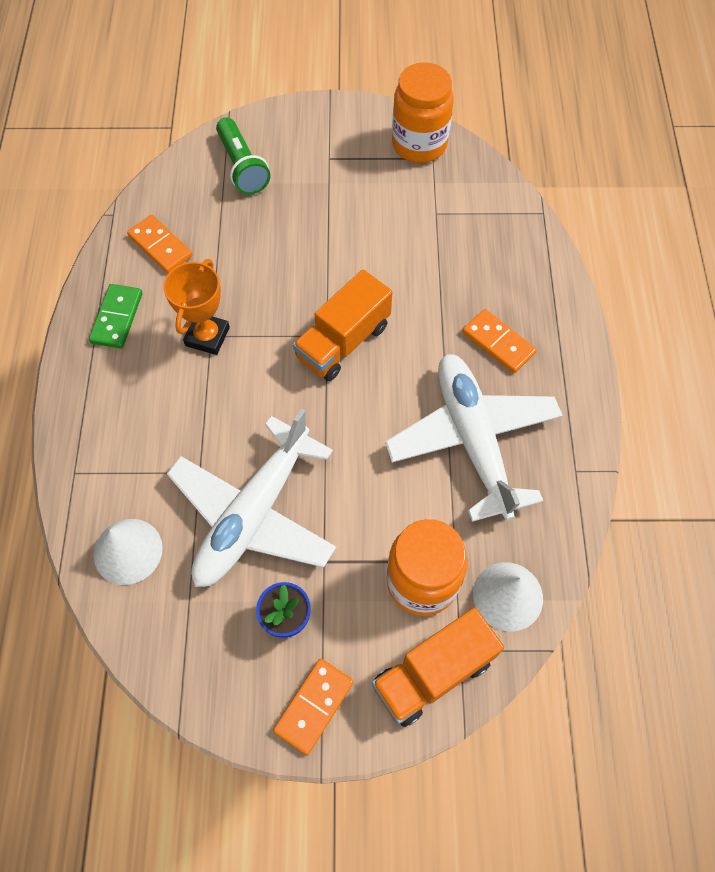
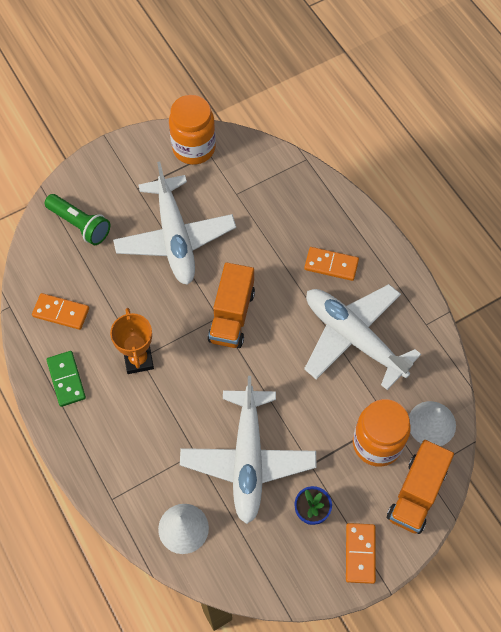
camera: 30 degrees left, 0 degrees up
(335, 227) = (175, 238): none -> white plane

